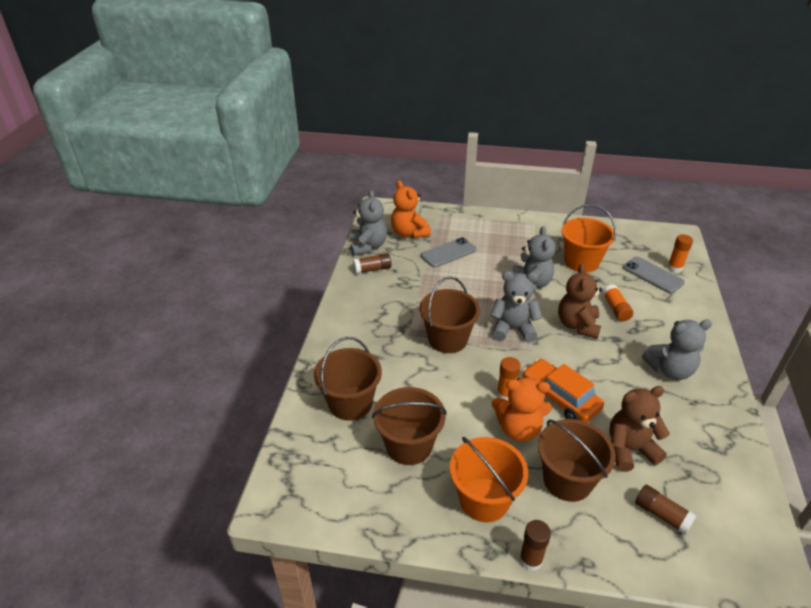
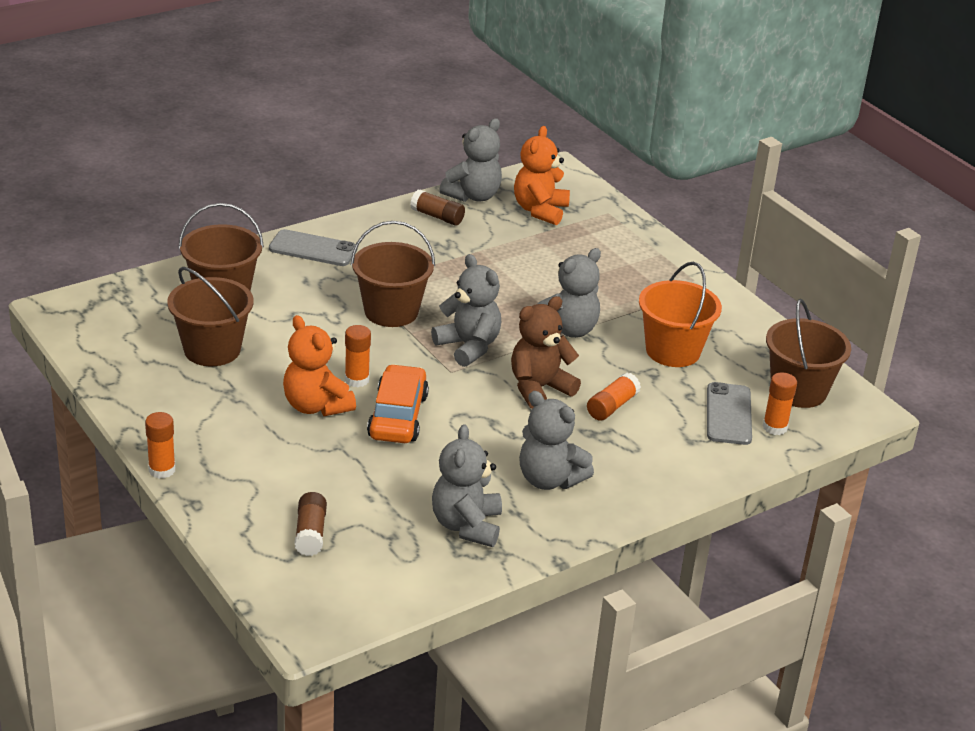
camera: 45 degrees right, 5 degrees down
(448, 253) = (543, 252): grey phone -> grey phone (313, 249)
(484, 499) = (199, 418): orange bucket -> none
(530, 559) = (162, 470): brown glue stick -> orange glue stick
(567, 480) = (284, 460): brown bucket -> brown bucket (798, 390)
(629, 449) = (377, 487): brown teddy bear -> none
(696, 431) = (466, 525): none -> grey teddy bear

